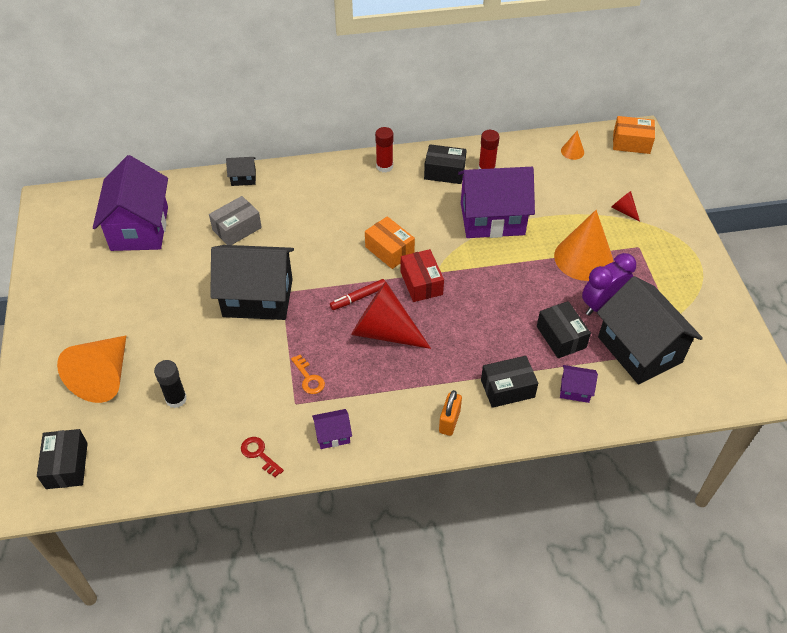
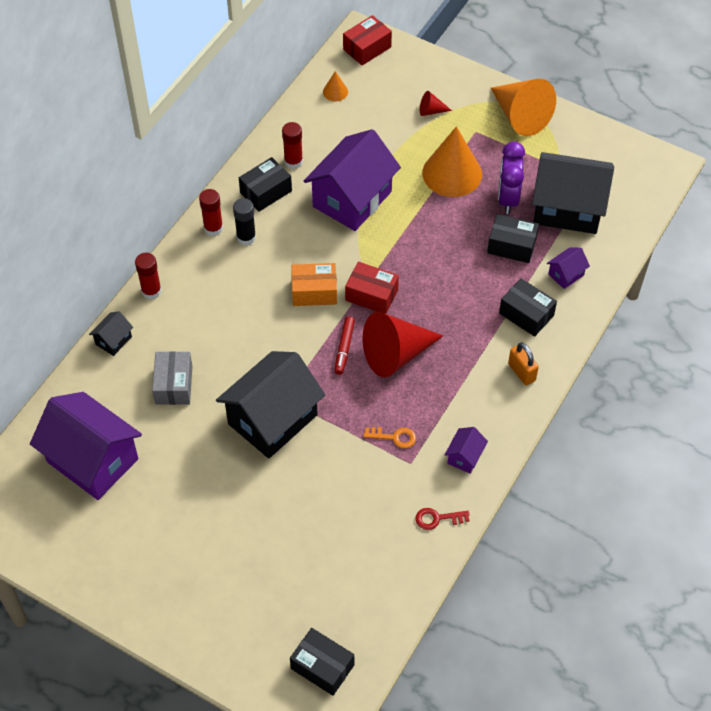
camera: 50 degrees left, 5 degrees up
(104, 377) = (250, 587): orange cone -> orange cone (520, 116)
(176, 399) = (326, 545): black glue stick -> black glue stick (246, 237)
(301, 170) = (151, 291): none -> red glue stick
(507, 388) = (526, 314): black box -> black box turned 75 degrees counterclockwise
(631, 143) = (367, 48): orange box -> red box

